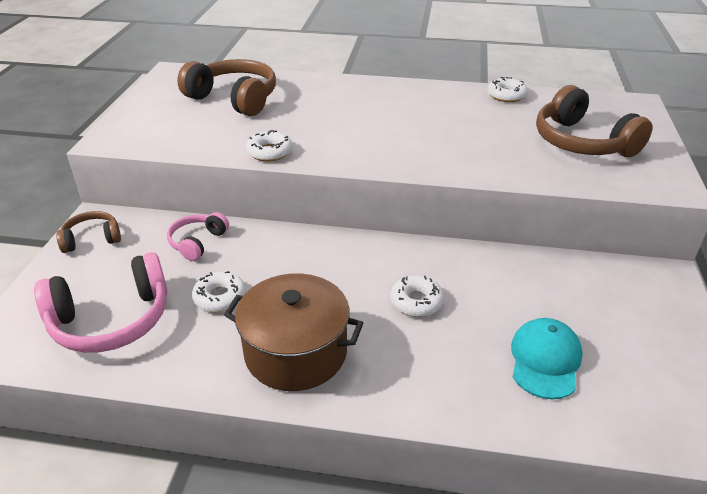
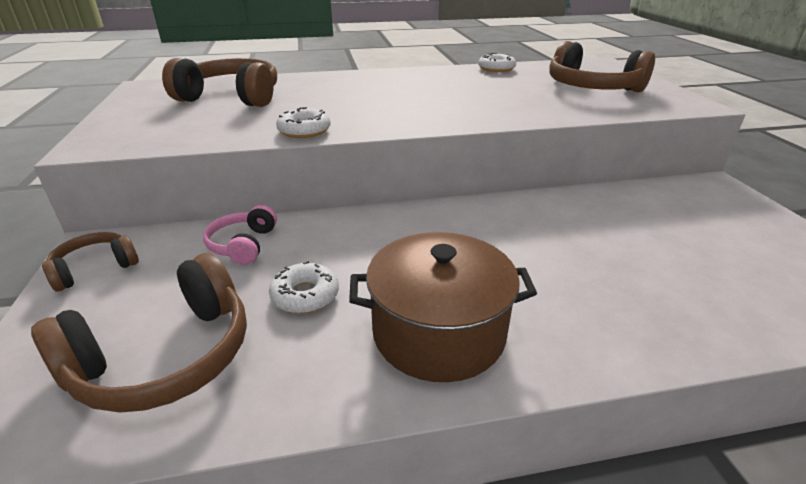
camera: 20 degrees left, 5 degrees down
(111, 319) = (165, 357): pink headphones -> brown headphones
(416, 302) = (528, 250): white donut -> none
(545, 360) = (694, 273): turquoise cap -> none

